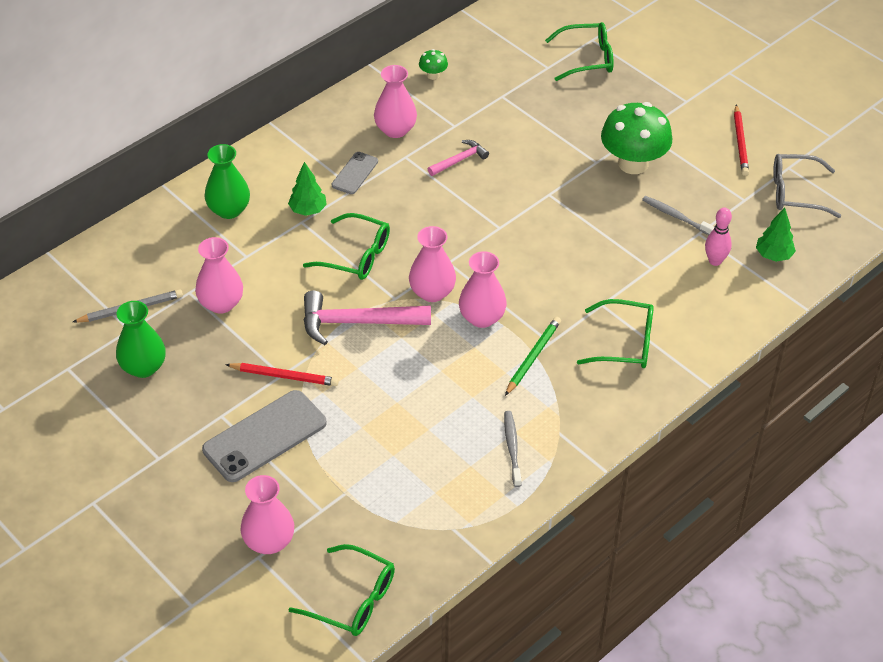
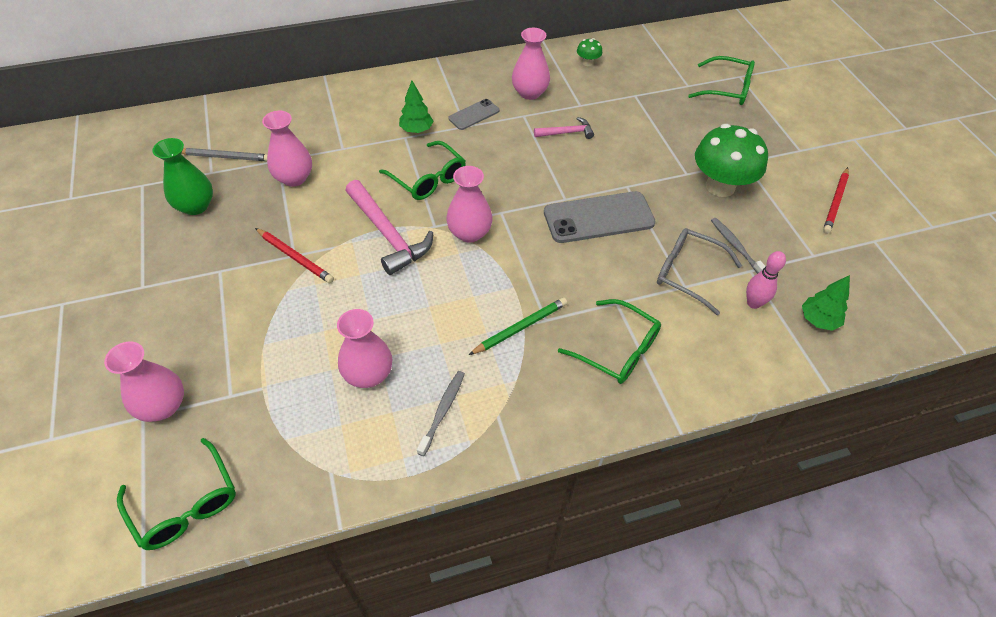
camera: 25 degrees right, 5 degrees up
(229, 210) = (357, 109): green vase -> none
(265, 436) = (238, 304): grey phone -> grey phone (598, 218)
(357, 322) = (388, 234): pink hammer -> pink hammer turned 150 degrees counterclockwise
(482, 317) = (498, 272): pink vase -> pink vase (368, 374)
(795, 193) = (871, 267): grey glasses -> grey glasses (688, 273)

